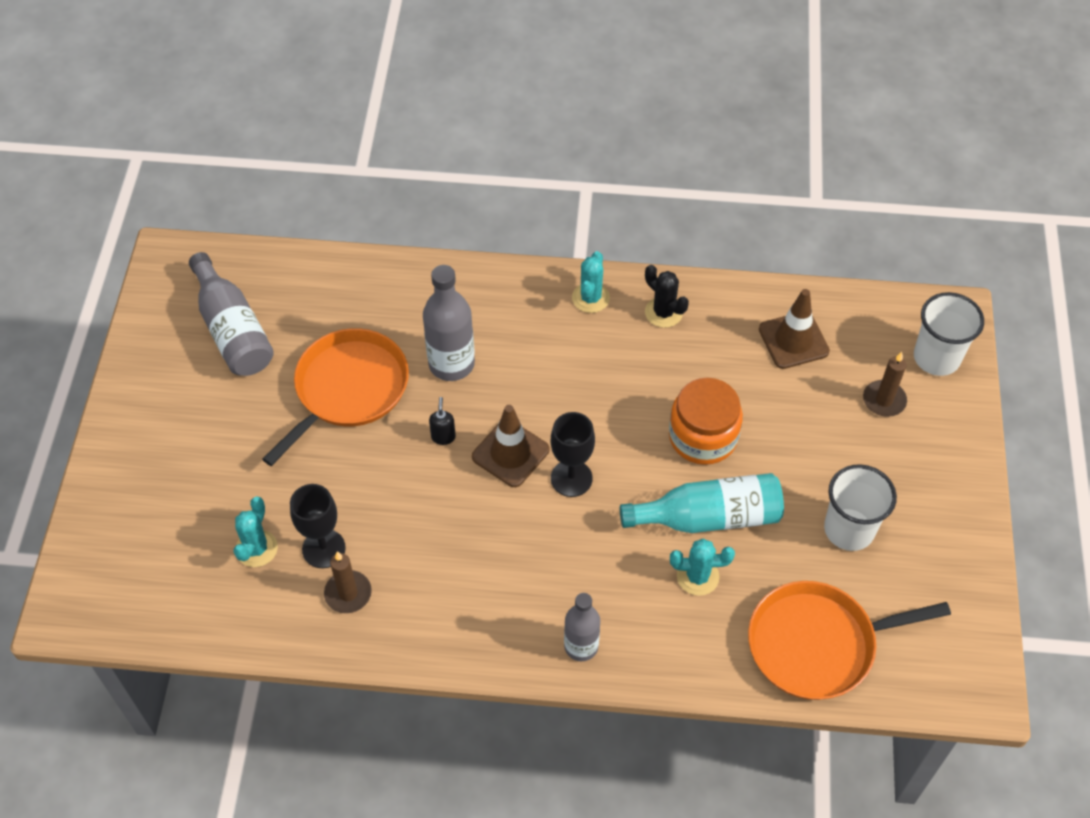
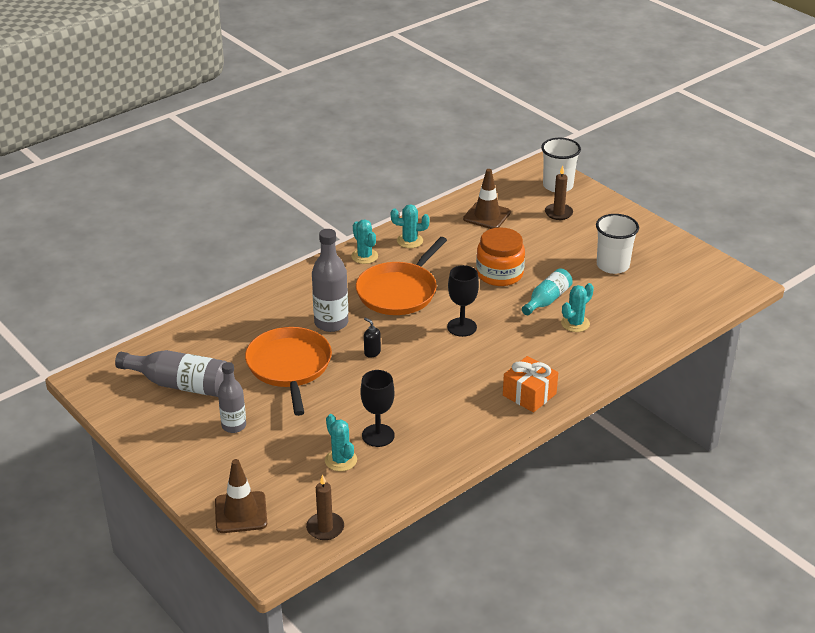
camera: 45 degrees left, 20 degrees down
(348, 593) = (419, 443): brown candle -> brown candle (325, 528)
(510, 453) = (417, 337): brown traffic cone -> brown traffic cone (241, 512)
(527, 629) = (529, 394): none -> orange gift
(581, 646) = (563, 383): grey bottle -> grey bottle (234, 426)
(663, 312) = (410, 241): black cactus -> turquoise cactus
(708, 517) = (547, 300): turquoise bottle -> turquoise bottle, size x0.66
(817, 644) = (661, 312): orange pan -> orange pan (399, 292)

